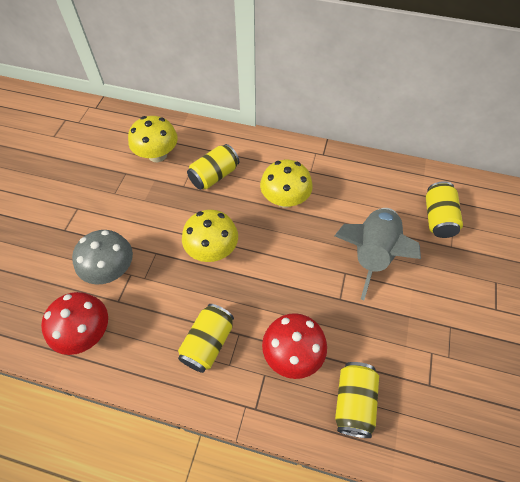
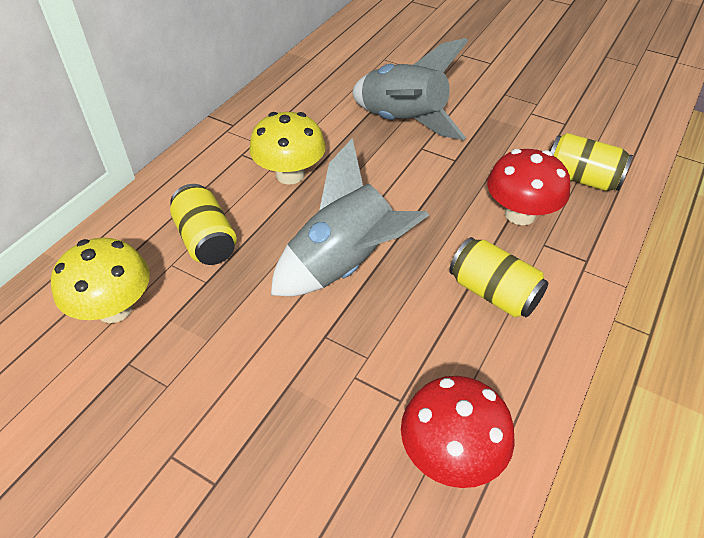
camera: 75 degrees left, 10 degrees down
(111, 270) = (337, 405): grey mushroom -> none
(212, 250) = (344, 264): yellow mushroom -> grey rocket
(438, 218) = (373, 66): yellow can -> none

